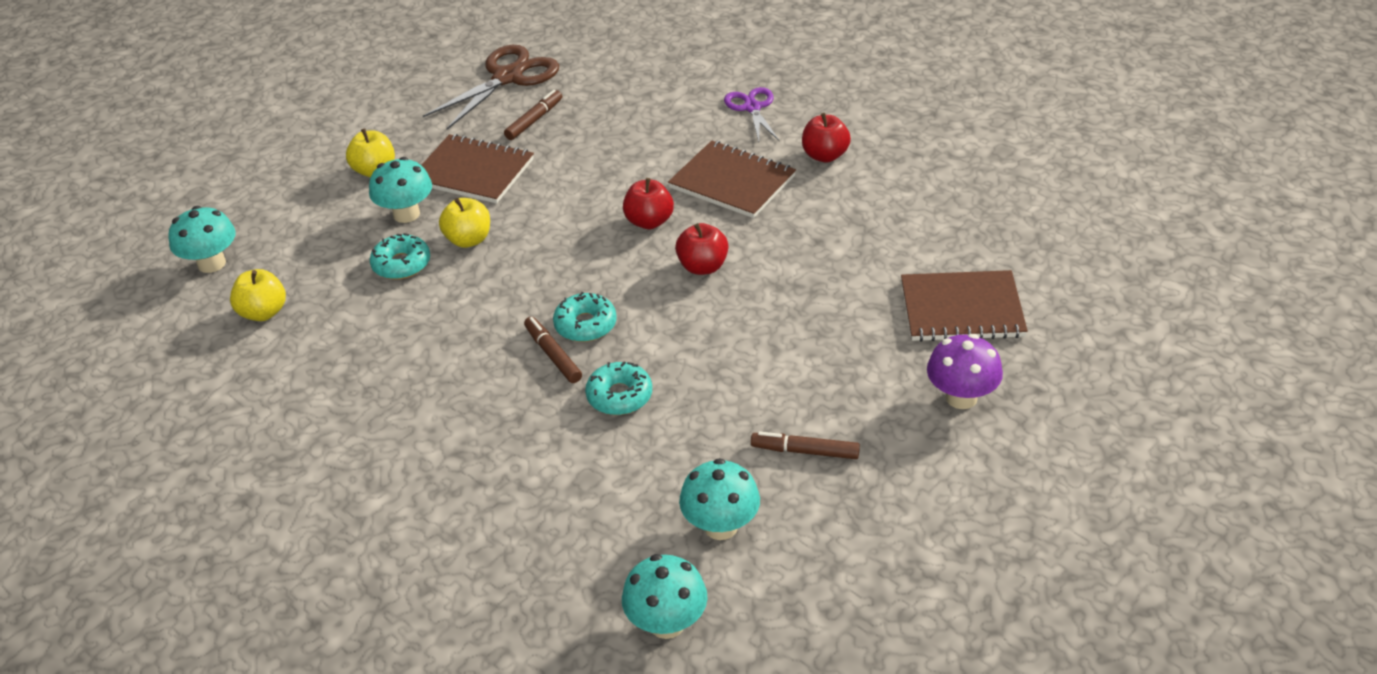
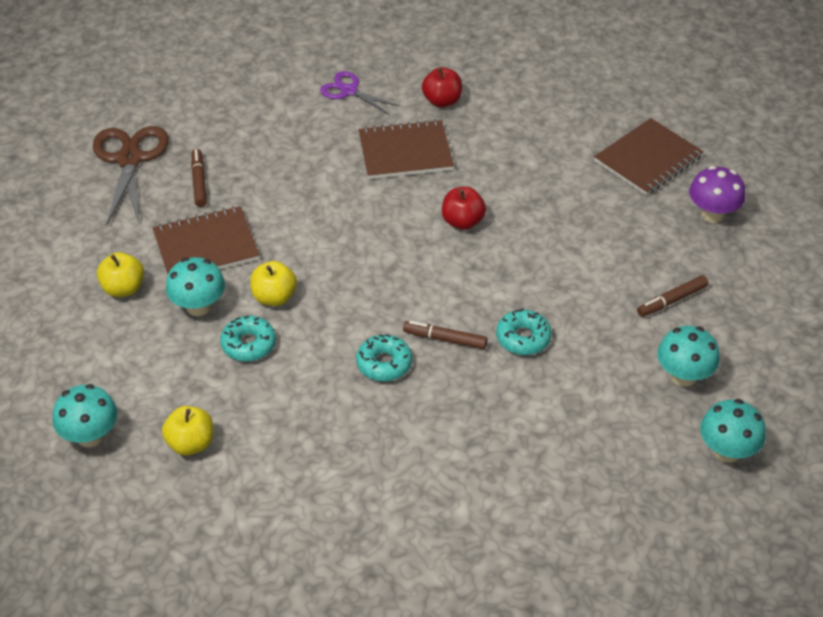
camera: 45 degrees left, 5 degrees up
(585, 325) = (439, 306): turquoise donut -> turquoise donut (384, 363)
(649, 221) = (386, 211): red apple -> none

